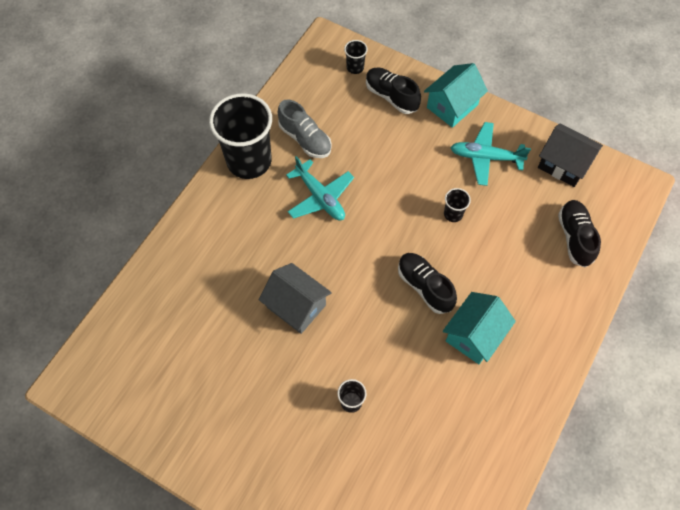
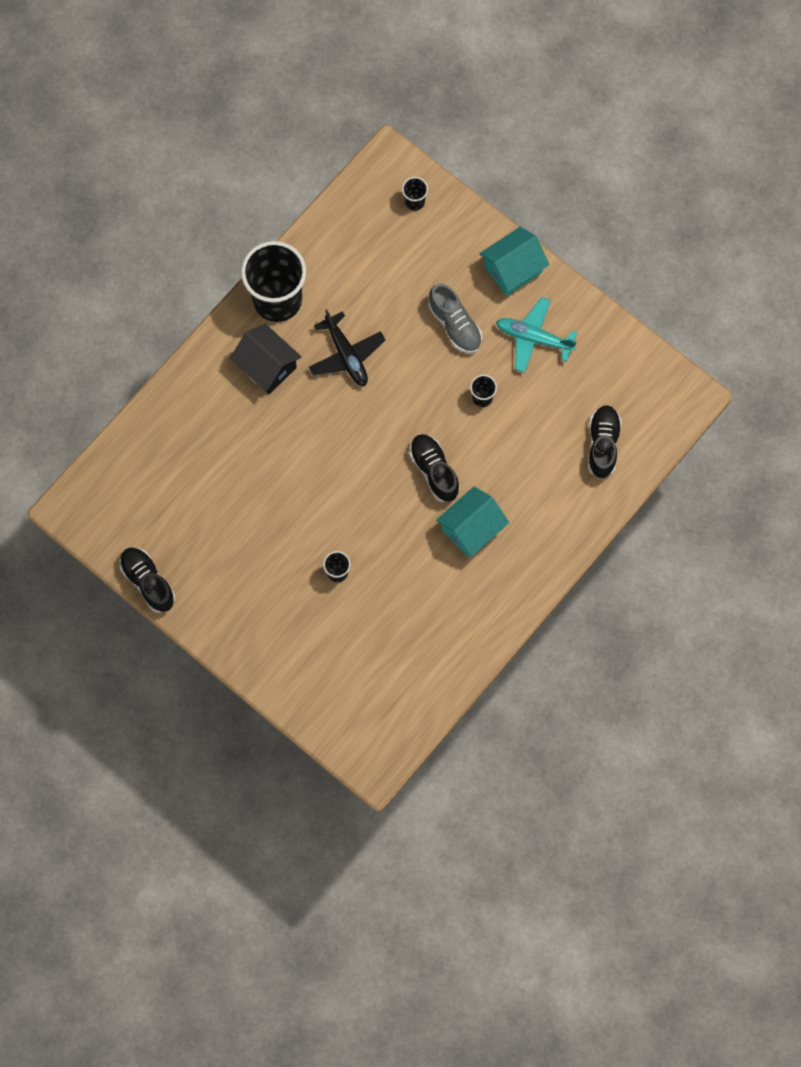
camera: 10 degrees right, 10 degrees up
(296, 306) = (301, 469): grey house -> none
(305, 139) = (342, 283): grey shoe -> grey shoe (455, 325)
(320, 197) = (346, 355): turquoise plane -> black plane
(391, 96) = (448, 246): black shoe -> black shoe (148, 582)
(563, 164) = (616, 360): black house -> black house (267, 366)

